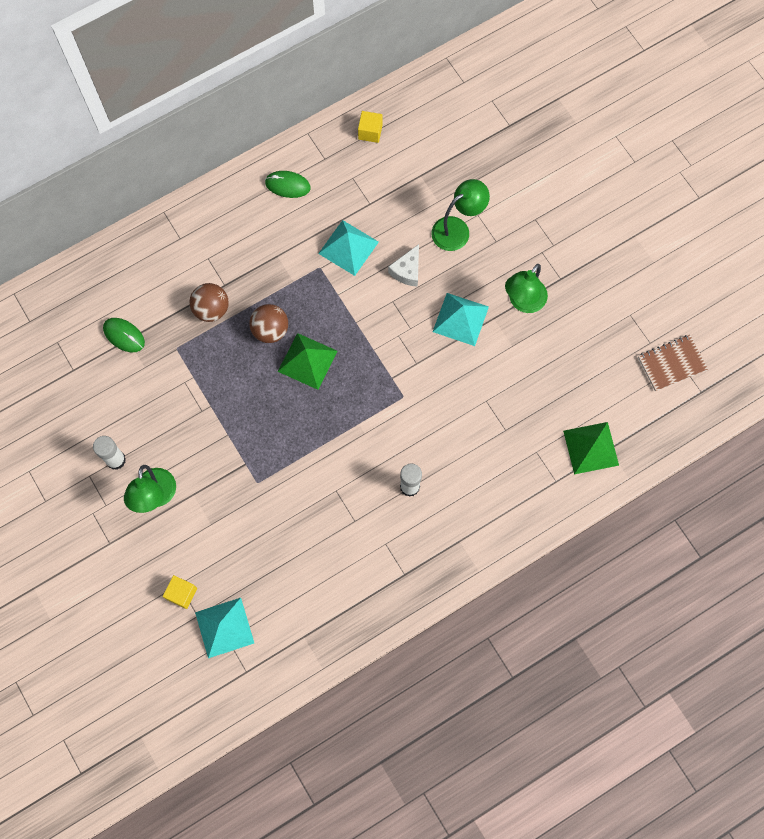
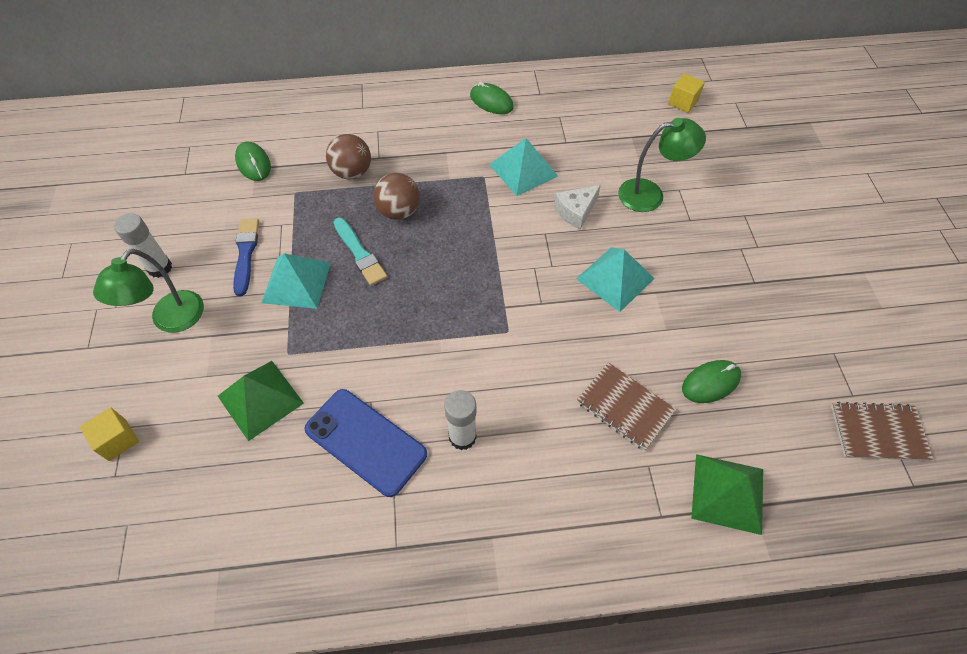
camera: 25 degrees right, 15 degrees down
(174, 419) = (246, 253): none -> blue brush
(224, 627) = (134, 507): turquoise pyramid -> turquoise pyramid (296, 282)
(261, 380) = (360, 253): none -> turquoise brush
(307, 361) = (420, 254): green pyramid -> green pyramid (260, 399)
(348, 519) = (365, 441): none -> blue phone
(370, 132) = (596, 88): yellow cube -> yellow cube (683, 102)
(506, 418) = (625, 407): none -> brown notebook
(523, 302) = (698, 289): green lamp -> none
(555, 374) = (710, 382): none -> green mouse

